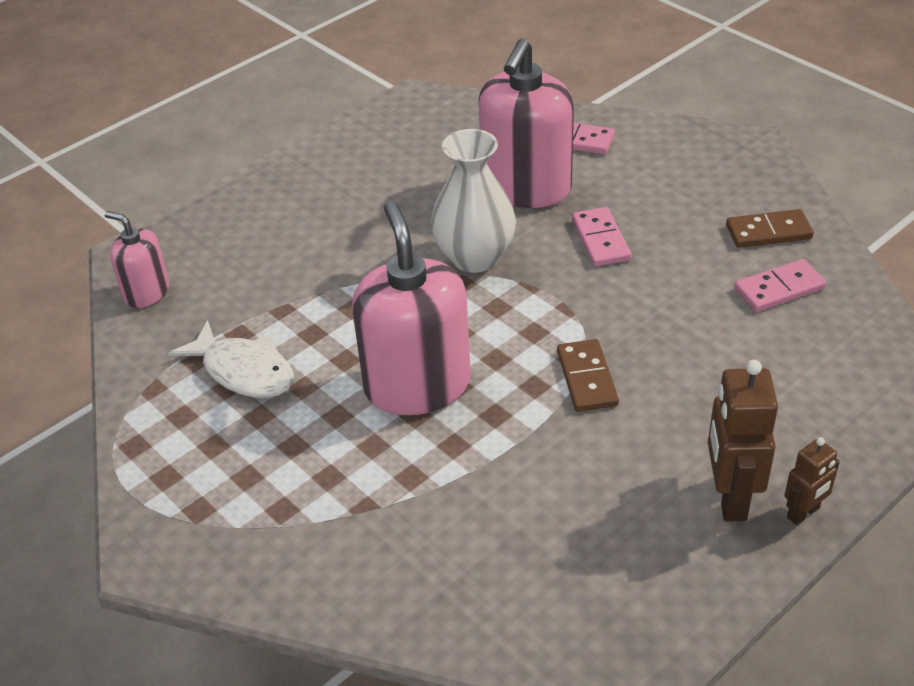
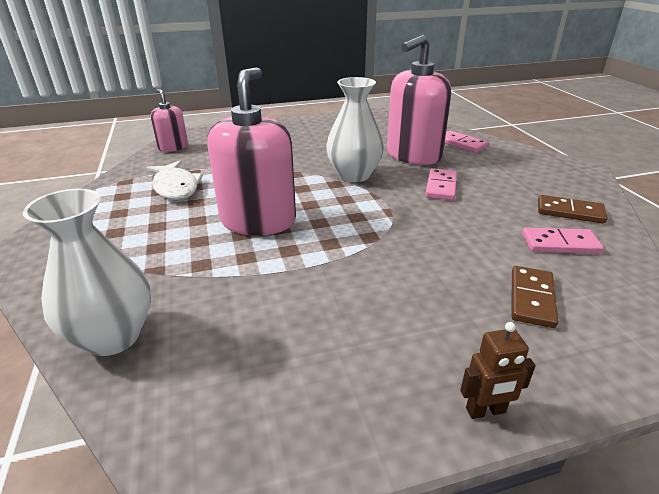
camera: 25 degrees right, 10 degrees down
(408, 599) = (113, 336): none -> white vase
(587, 378) = (370, 250): brown domino -> brown domino (532, 298)
(729, 498) = (421, 368): brown robot -> none

